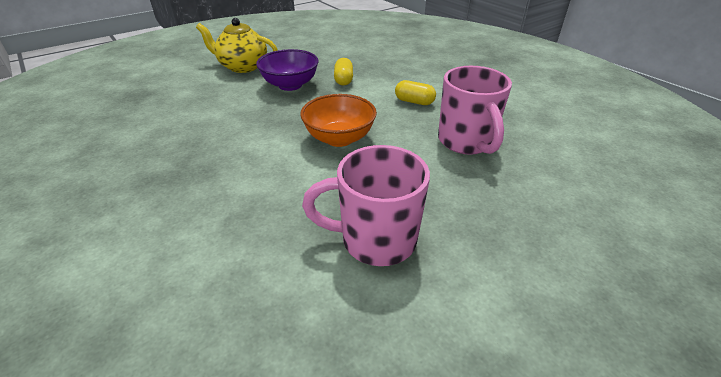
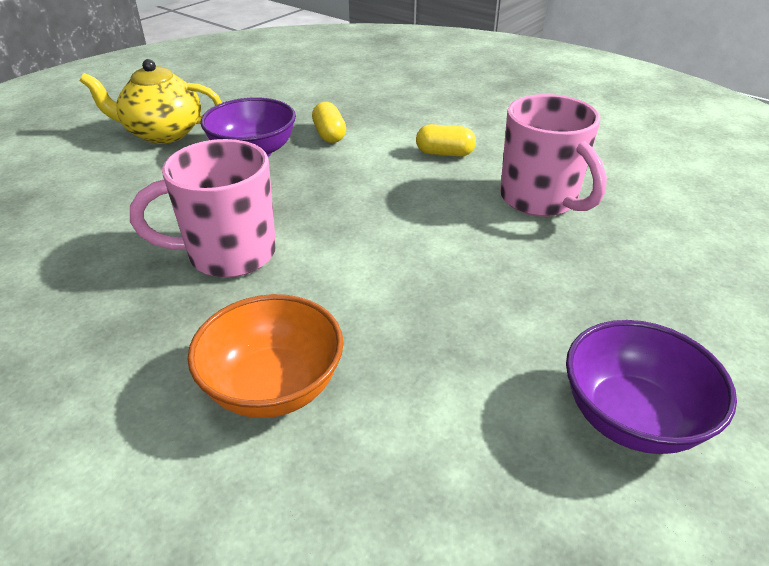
camera: 15 degrees left, 0 degrees up
(339, 138) = (367, 221): orange bowl -> orange bowl (273, 387)
(375, 240) = (489, 354): pink mug -> pink mug (228, 254)
(456, 306) = (631, 417): none -> purple bowl

